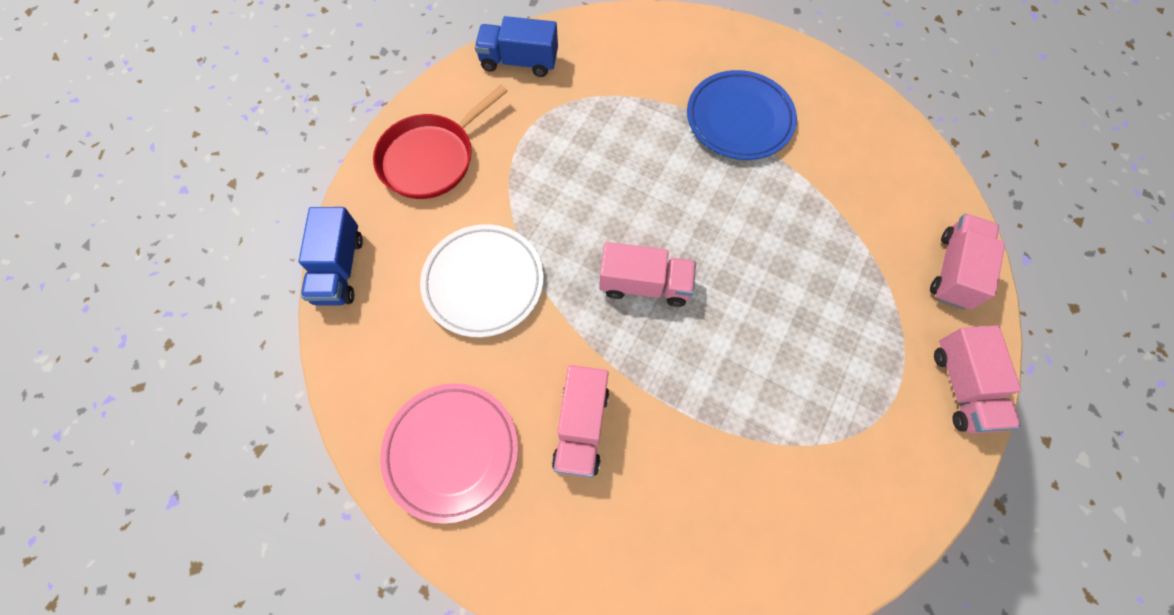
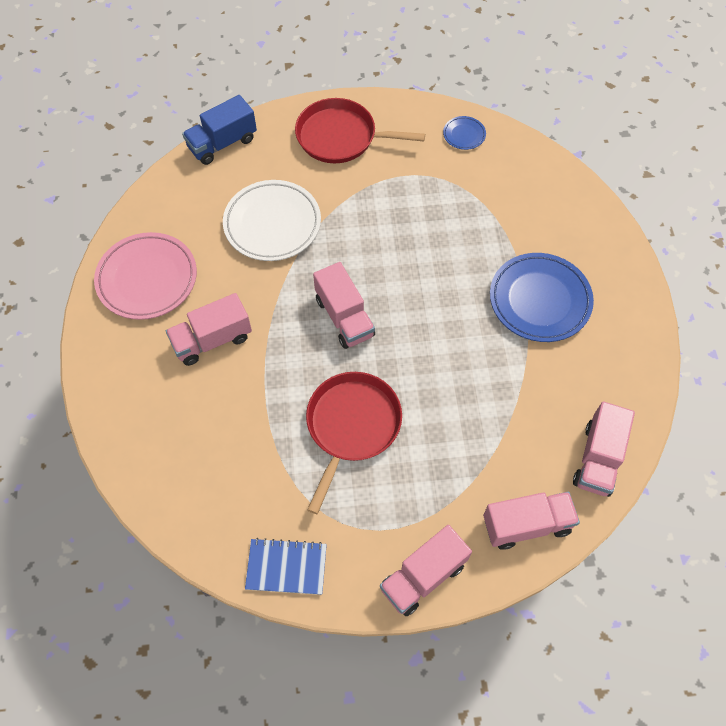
camera: 55 degrees right, 5 degrees down
(519, 61) = (464, 135): blue truck -> blue plate
(770, 353) = (351, 426): none -> red pan
(891, 510) = (286, 567): none -> blue notebook
(920, 178) = (597, 458): none -> pink truck

